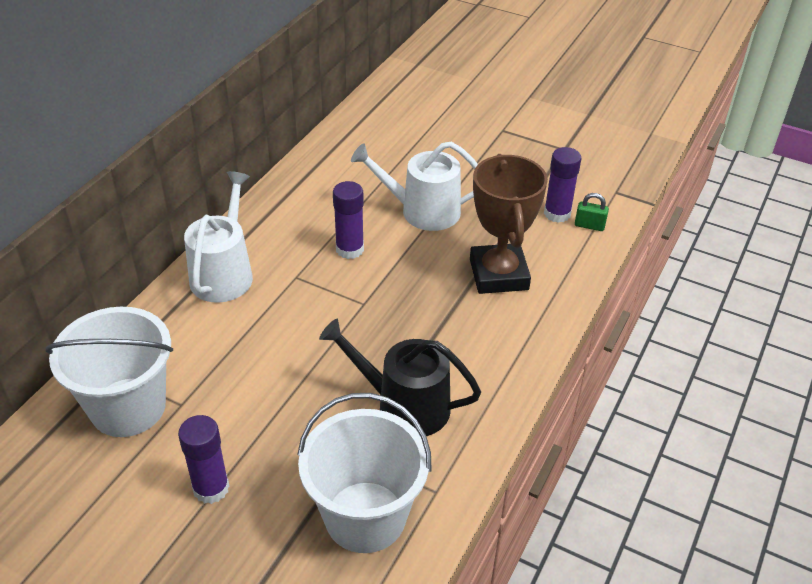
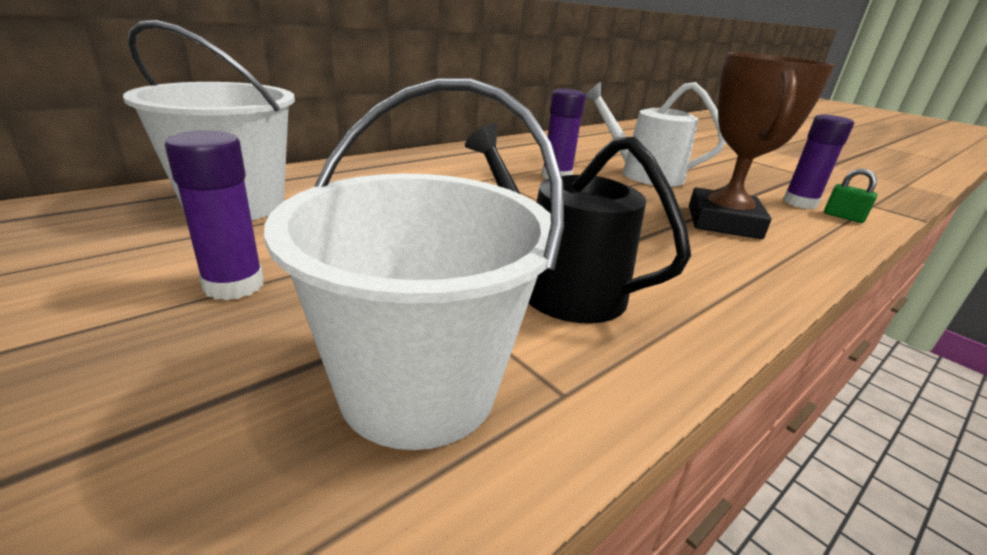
camera: 20 degrees right, 15 degrees down
(224, 273) = (424, 163): white watering can -> none

